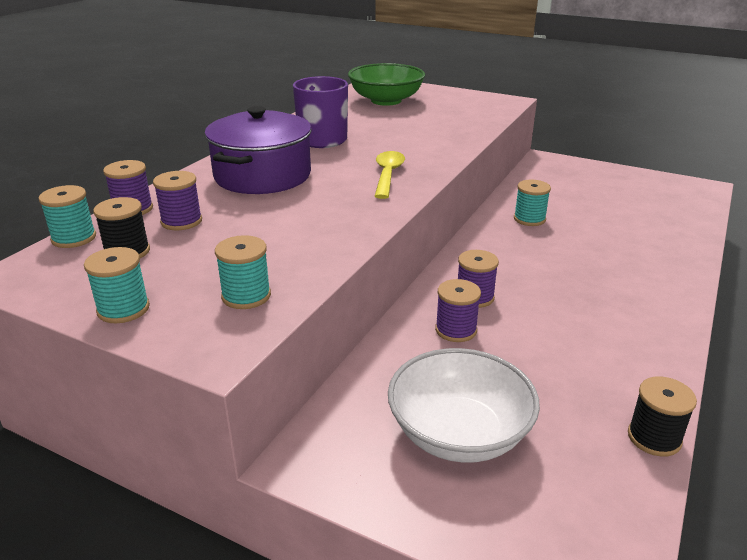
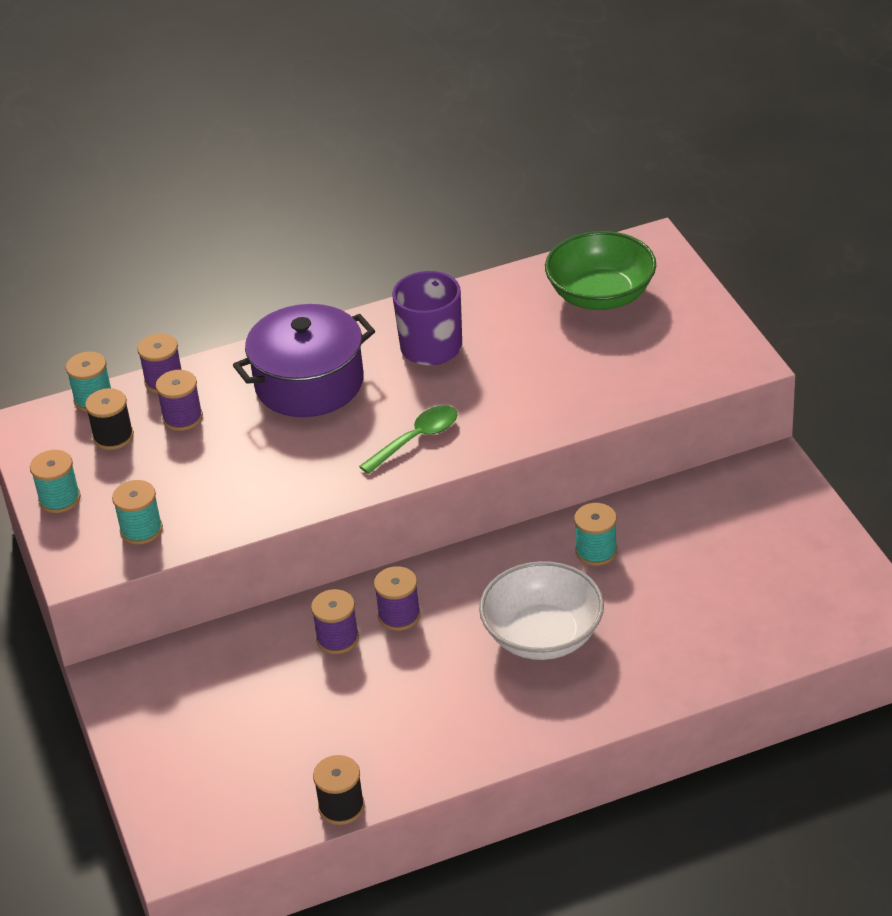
camera: 45 degrees right, 10 degrees up
(388, 175) = (416, 439): yellow spoon -> green spoon
(459, 433) = (223, 721): white bowl -> white bowl (543, 635)

